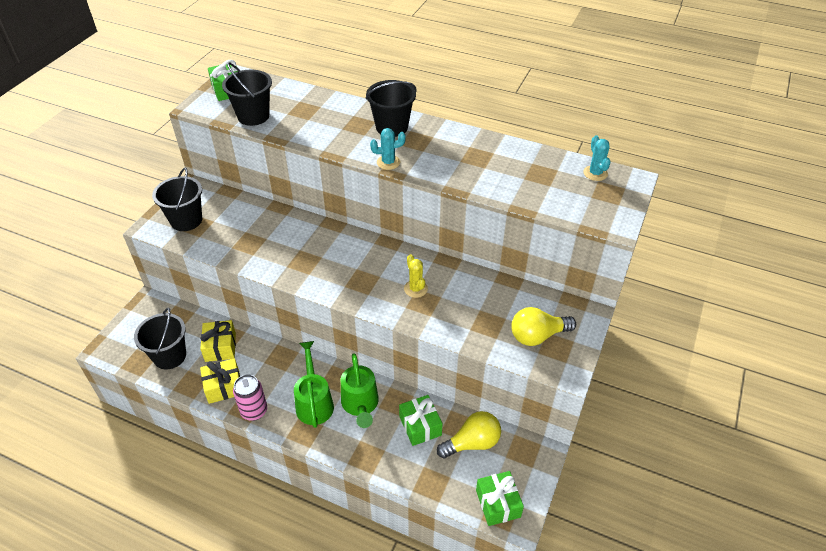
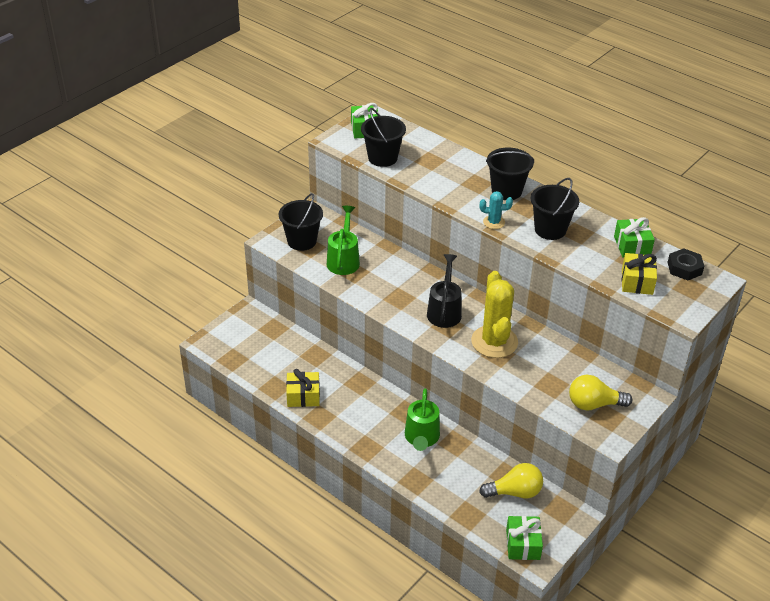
camera: 15 degrees right, 5 degrees down
(170, 356) = (261, 360): black bucket -> black bucket (550, 229)
(220, 347) = (307, 362): yellow gift -> yellow gift (637, 282)
(254, 411) = (325, 422): pink can -> none
(314, 402) = (380, 426): green watering can -> green watering can (343, 260)
(355, 266) = (444, 311): none -> black watering can
(415, 289) = (494, 342): yellow cactus -> yellow cactus, size x2.08
(420, 426) = (471, 467): green gift -> green gift (632, 246)
(595, 173) = (684, 268): turquoise cactus -> black nut

